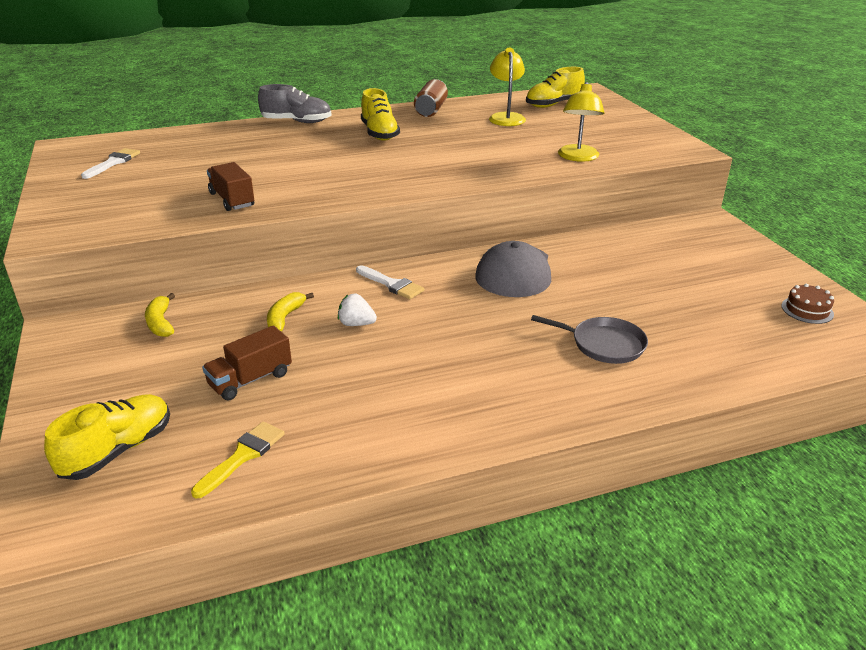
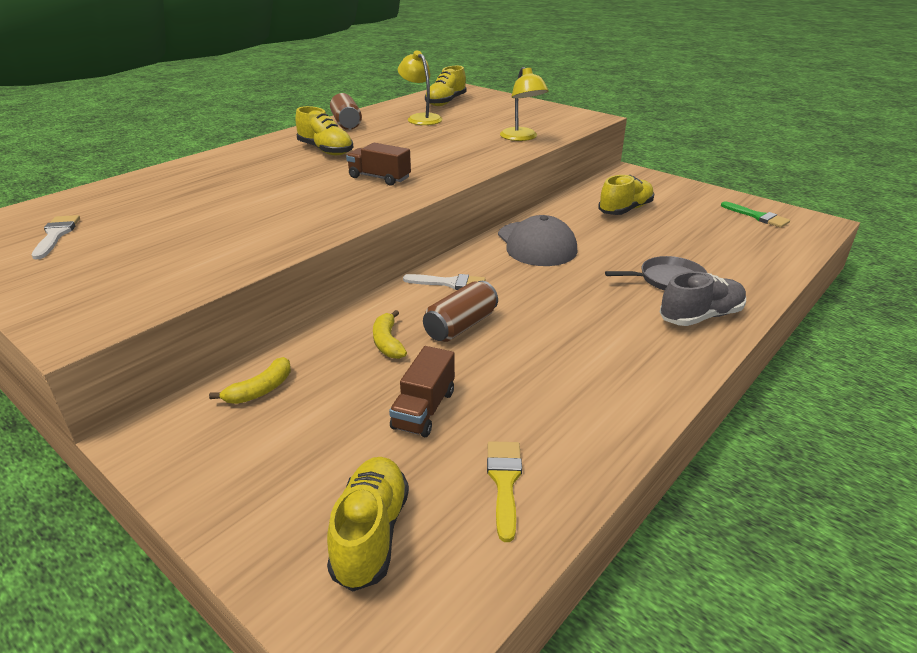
camera: 30 degrees left, 0 degrees up
(161, 323) = (260, 390): yellow banana -> yellow banana turned 90 degrees counterclockwise
(232, 200) = (256, 239): brown truck -> brown truck (379, 178)
(297, 122) = (226, 155): grey shoe -> grey shoe (700, 316)
(356, 324) = (461, 326): white strawberry -> brown can
(653, 261) = (625, 210): none -> yellow shoe
(807, 310) = (758, 216): brown cake -> green brush

